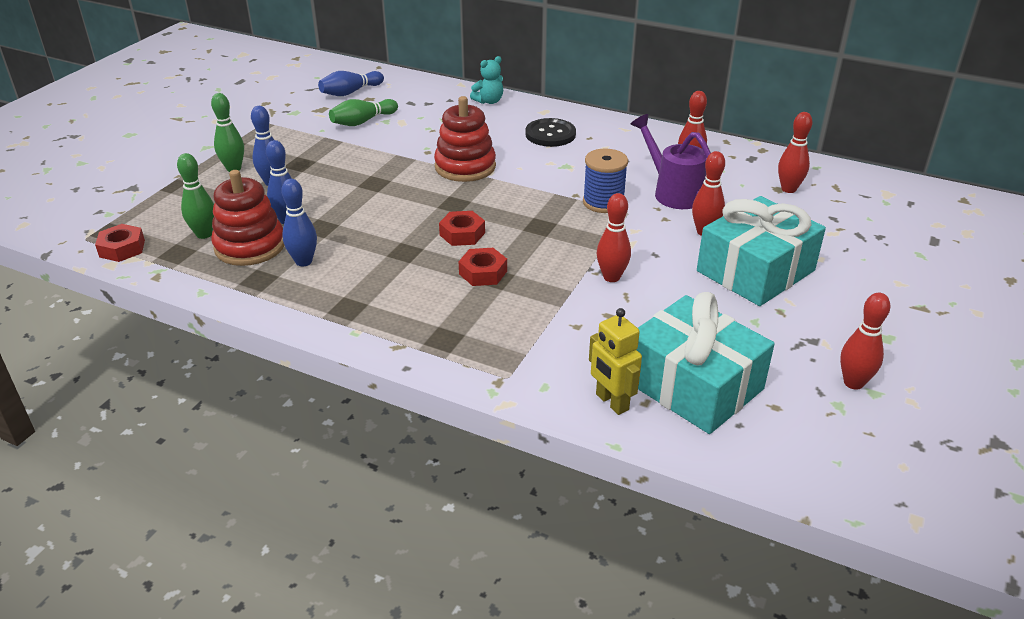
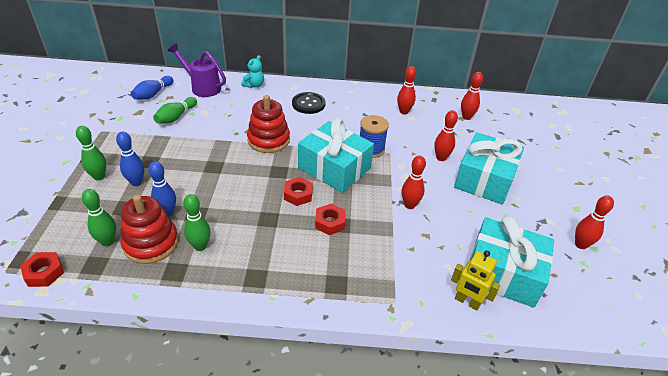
camera: 25 degrees left, 5 degrees up
(303, 261) = (200, 246): blue bowling pin -> green bowling pin
(533, 214) = (334, 168): none -> turquoise gift
(673, 192) = (406, 133): purple watering can -> purple watering can (202, 87)

